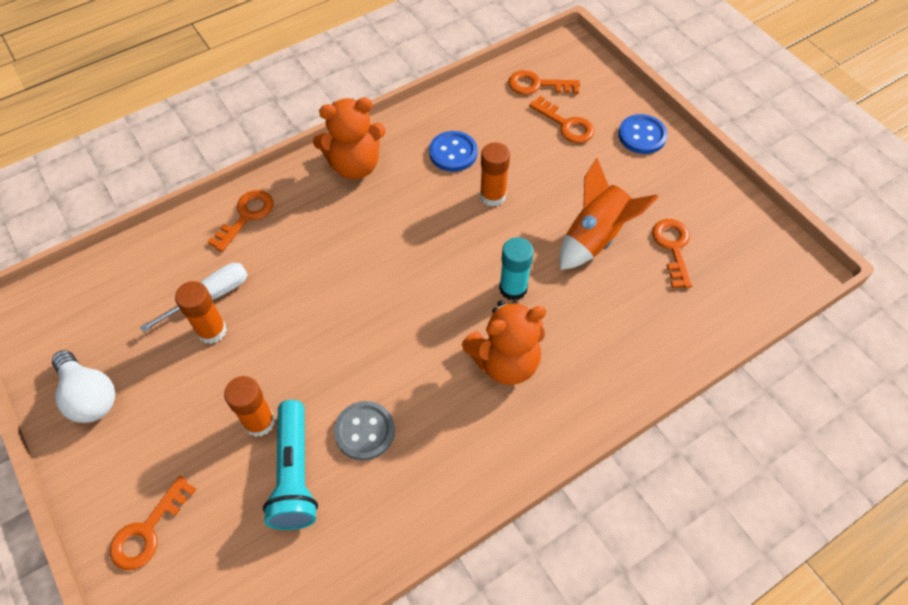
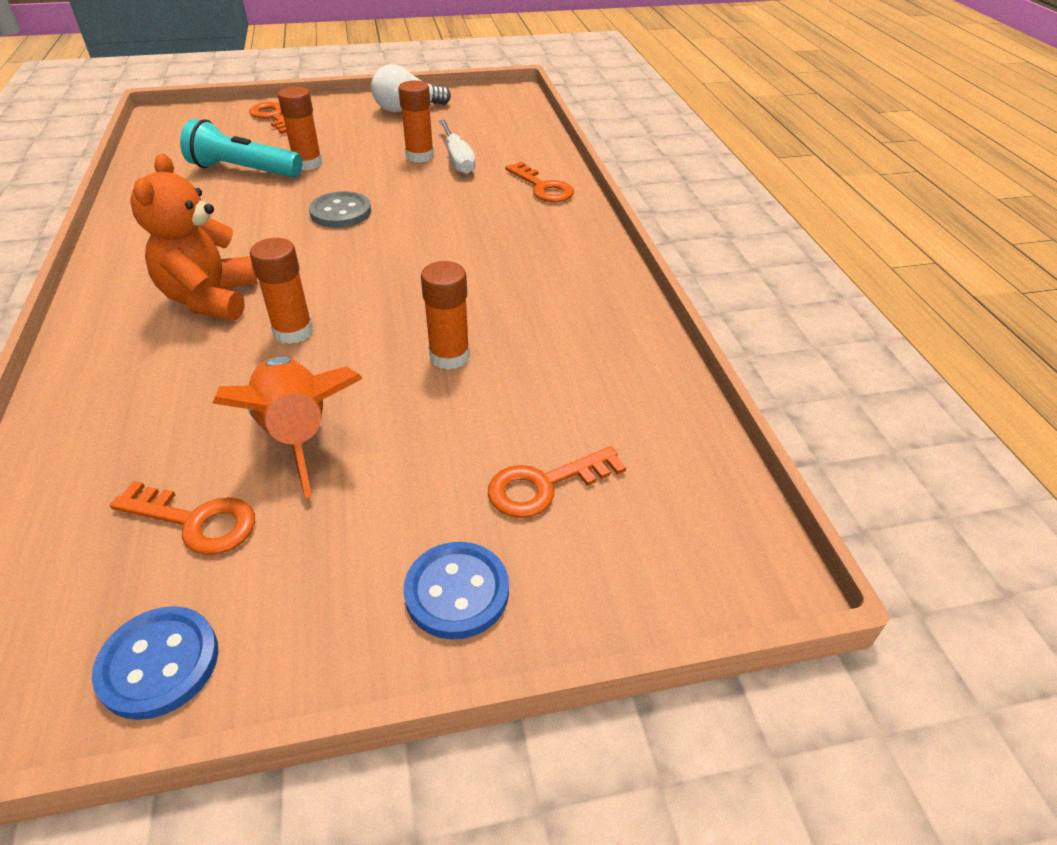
camera: 110 degrees right, 15 degrees down
(355, 165) = (575, 261): orange teddy bear -> none
(365, 431) = (239, 205): grey button -> grey button (341, 212)
(453, 153) = (551, 342): blue button -> blue button (159, 663)
(513, 288) = (293, 331): turquoise glue stick -> orange glue stick
(537, 85) = (662, 481): orange key -> none

